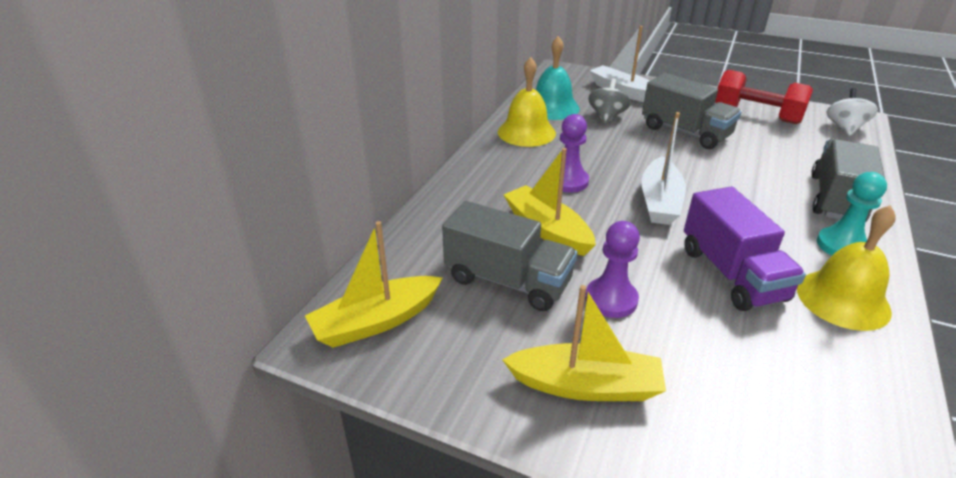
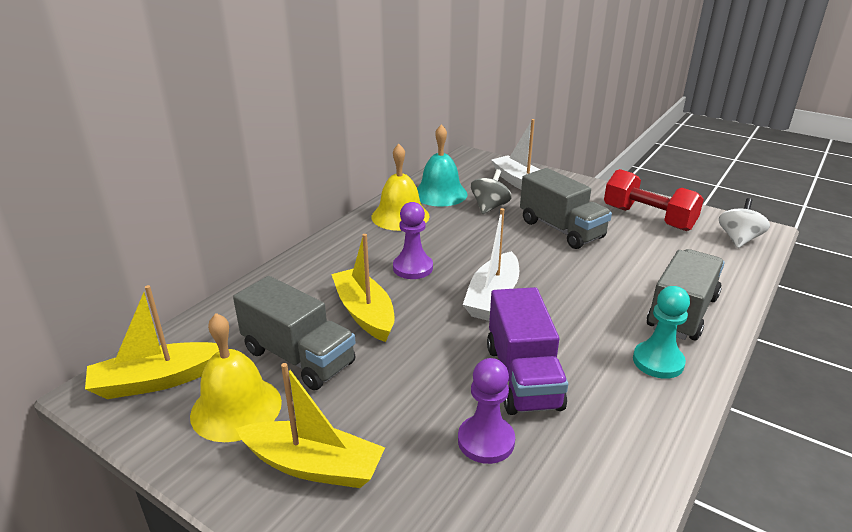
camera: 10 degrees right, 5 degrees down
(611, 299) = (386, 387): purple pawn -> purple pawn (486, 441)
(843, 299) = (625, 416): yellow bell -> yellow bell (236, 408)

